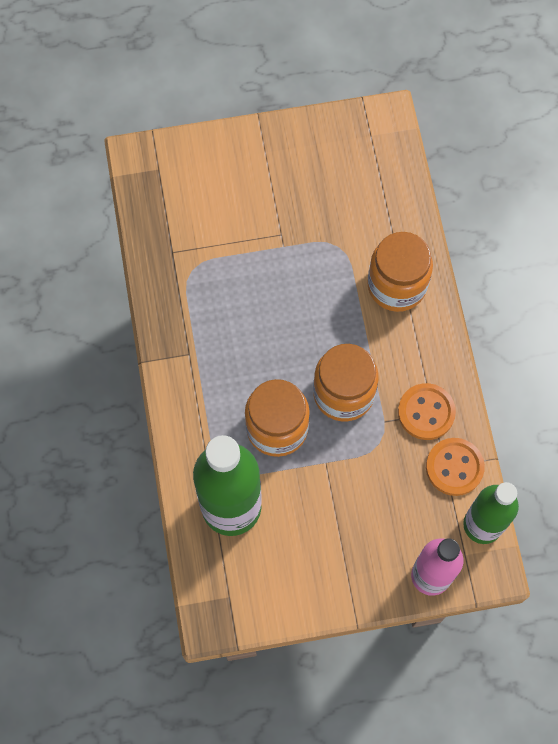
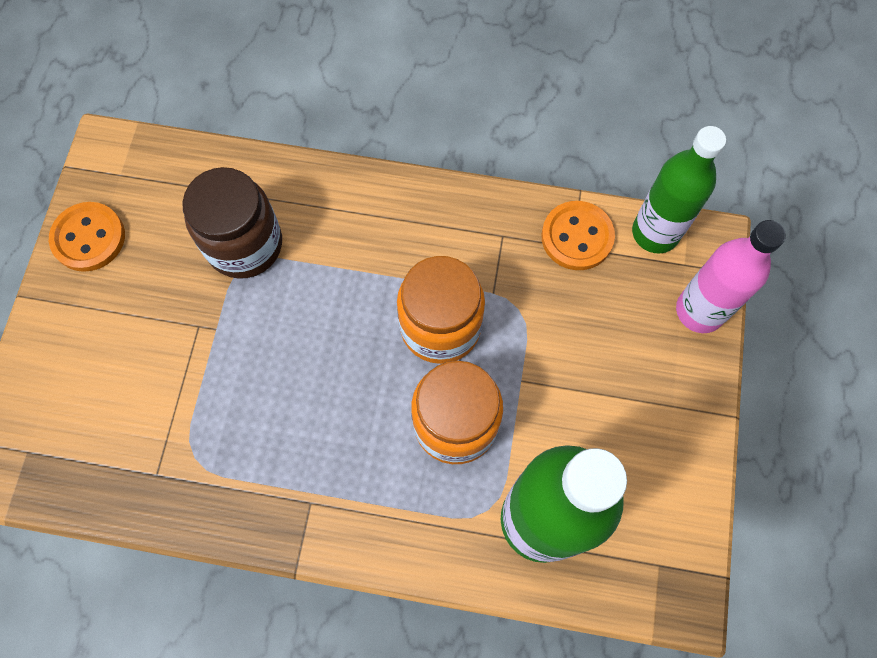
camera: 70 degrees left, 0 degrees up
(352, 239) = (244, 245): none -> brown jar
(396, 285) = (327, 217): orange jar -> none
(426, 412) = (499, 243): orange button -> orange button (89, 238)

